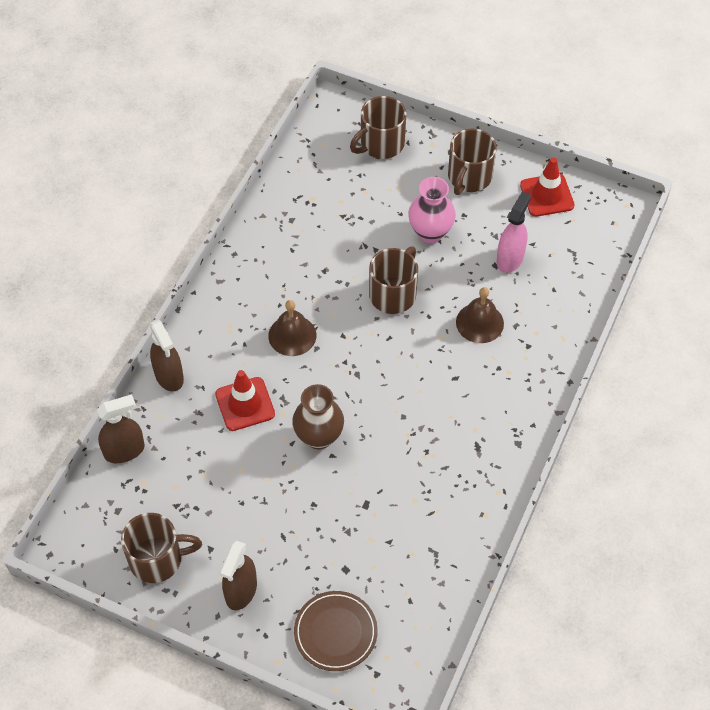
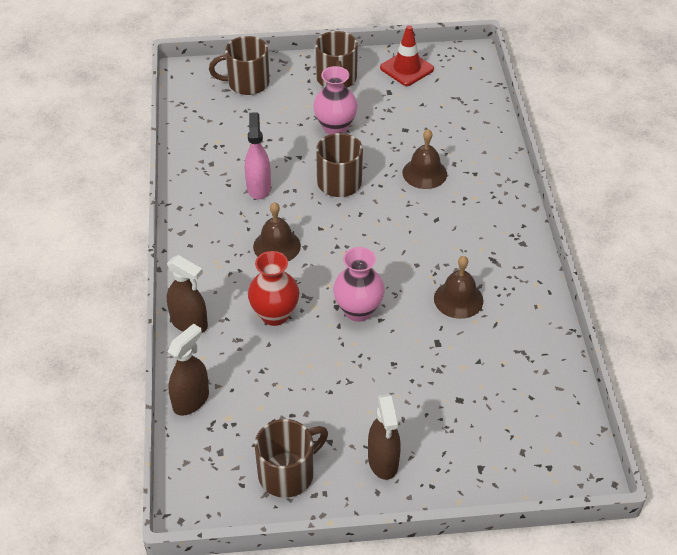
camera: 30 degrees left, 10 degrees down
(245, 404) = (275, 315): red traffic cone -> red vase
(319, 437) = (358, 310): brown vase -> pink vase
(335, 632) = (490, 452): brown plate -> none
(381, 144) = (247, 83): brown mug -> brown mug turned 60 degrees clockwise
(415, 471) = (458, 299): none -> brown bell
(510, 259) = (413, 121): pink spray bottle -> pink spray bottle (258, 187)

